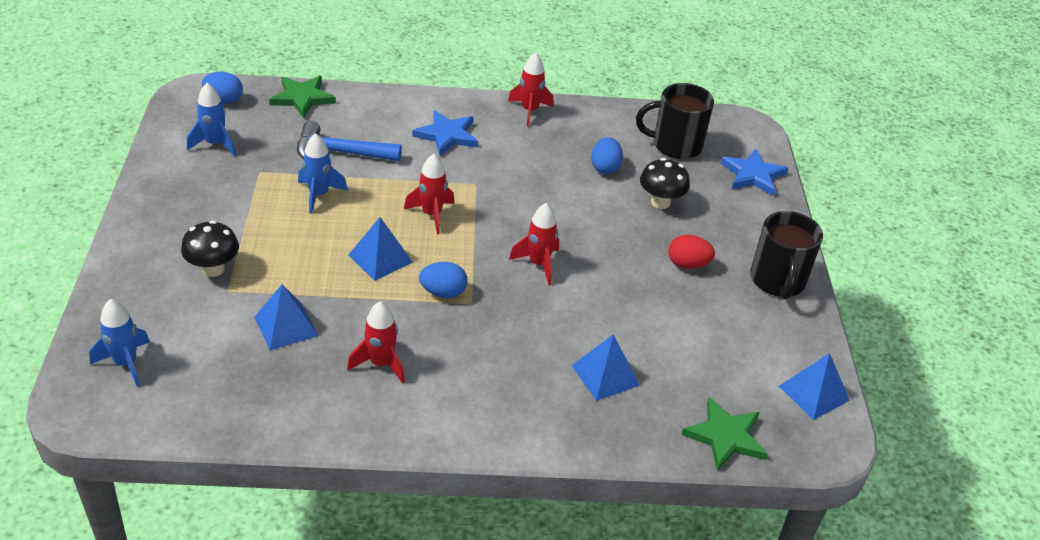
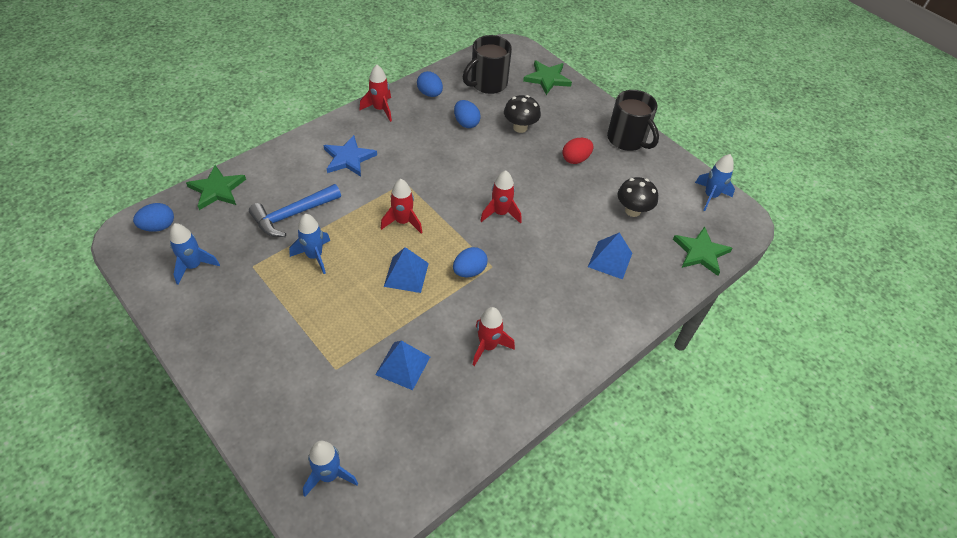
camera: 40 degrees left, 10 degrees up
(213, 269) = (306, 361): black mushroom -> black mushroom (632, 210)
(599, 123) = (430, 94): none -> blue egg
(753, 175) = (547, 79): blue star -> green star
(814, 393) = (710, 196): blue pyramid -> blue rocket

